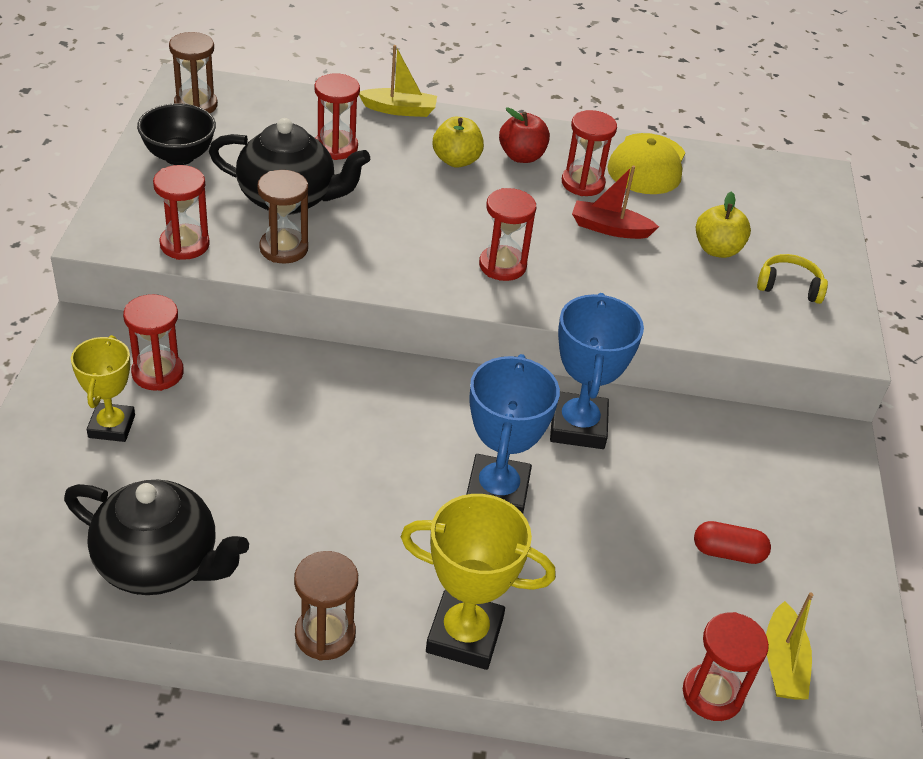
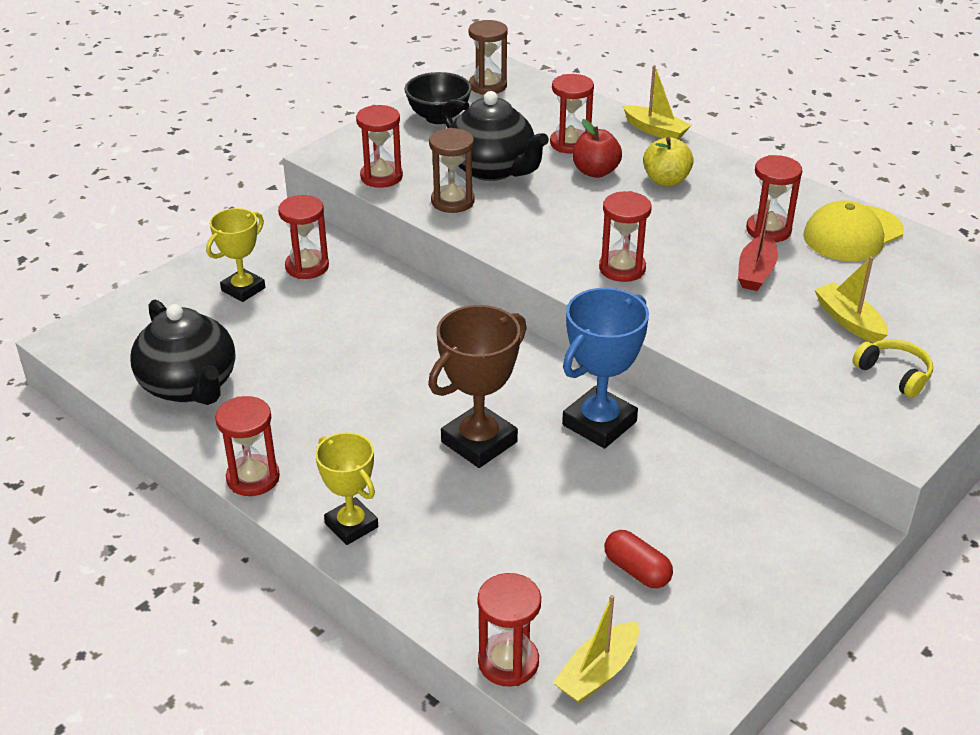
camera: 40 degrees right, 5 degrees down
(325, 634) = (253, 478): brown hourglass -> red hourglass
(464, 635) = (351, 525): yellow trophy -> yellow trophy, size x0.66
(497, 492) = (479, 442): blue trophy -> brown trophy
(521, 156) = (731, 194): red apple -> red apple (595, 172)
(609, 228) = (756, 272): red boat -> red boat turned 120 degrees counterclockwise
(717, 250) = (849, 321): yellow apple -> yellow boat

